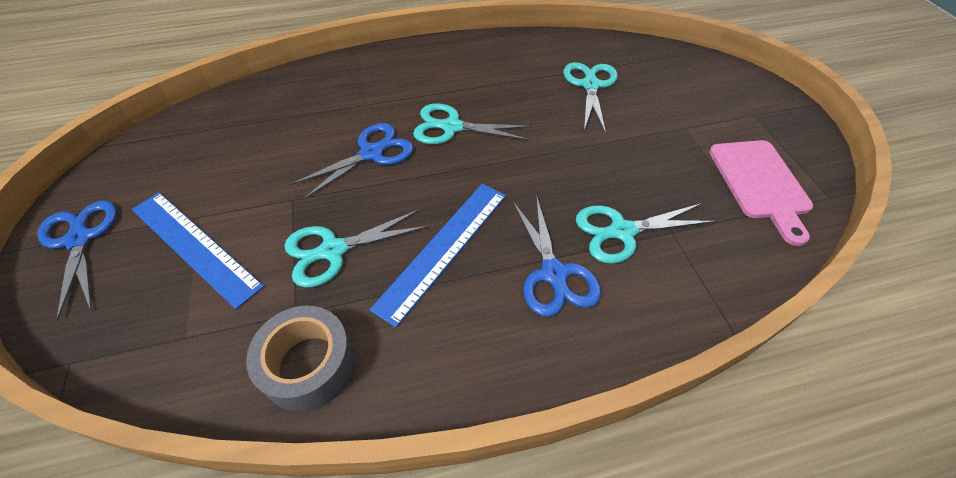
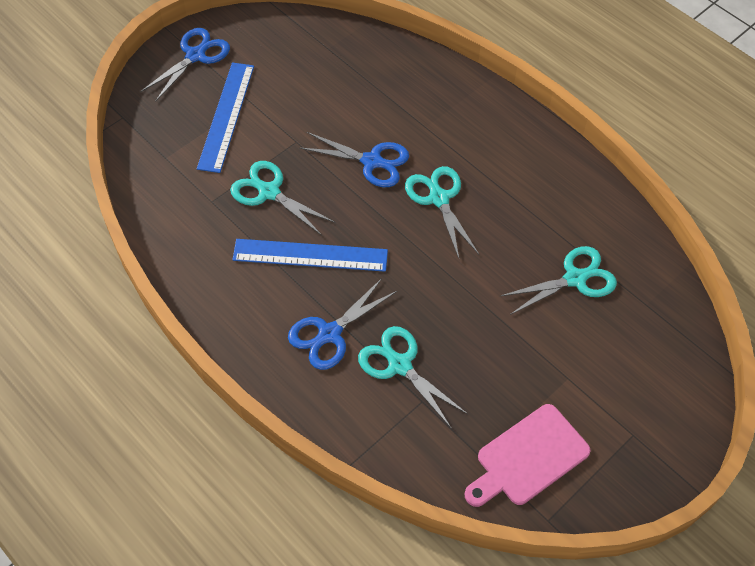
camera: 60 degrees right, 5 degrees up
(309, 365) = (183, 230): grey tape -> none

